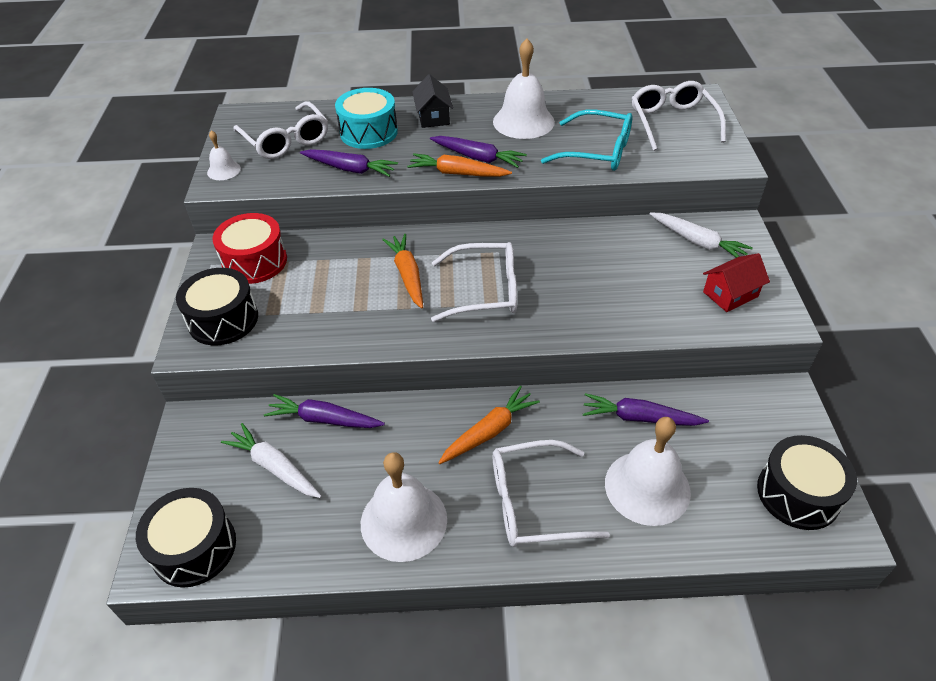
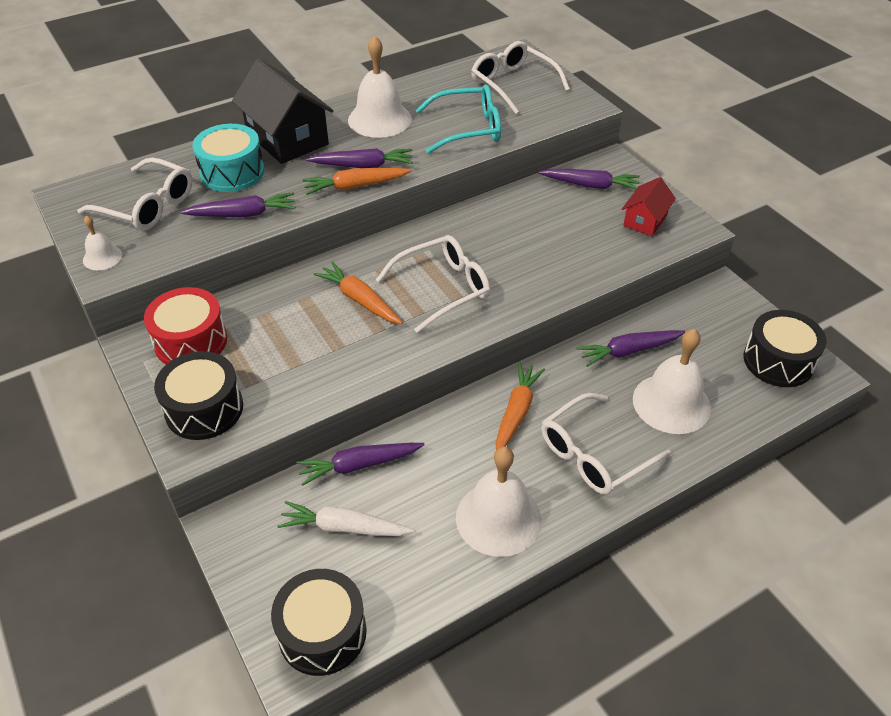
camera: 30 degrees left, 0 degrees up
(433, 117) = (287, 139): black house -> black house, size x1.81
(698, 242) = (590, 185): white carrot -> purple carrot

